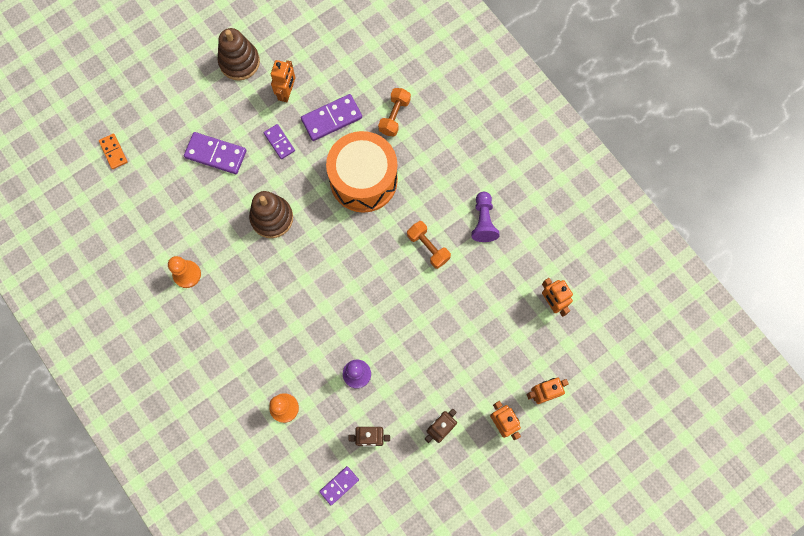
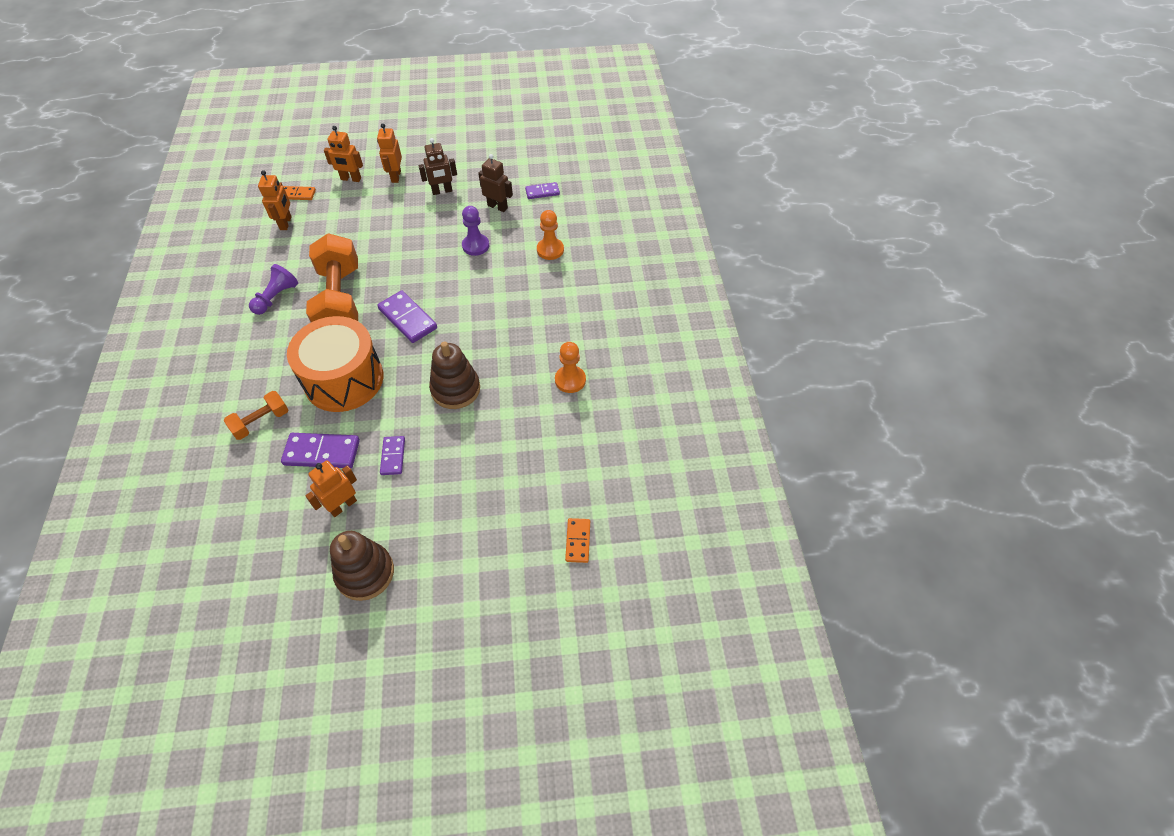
camera: 150 degrees left, 20 degrees down
(216, 154) = (467, 478): purple domino -> purple domino (408, 318)
(428, 247) = (340, 300): orange dumbbell -> orange dumbbell, size x2.04
(574, 343) = (298, 194): none -> orange domino

